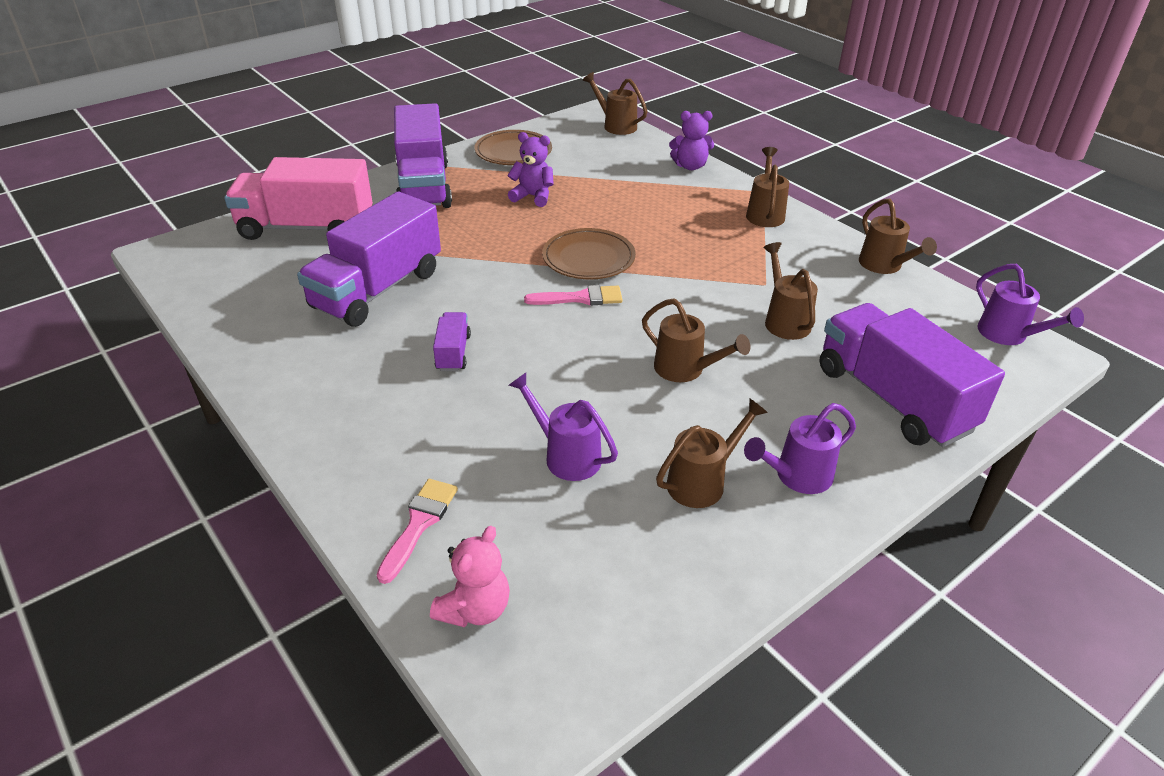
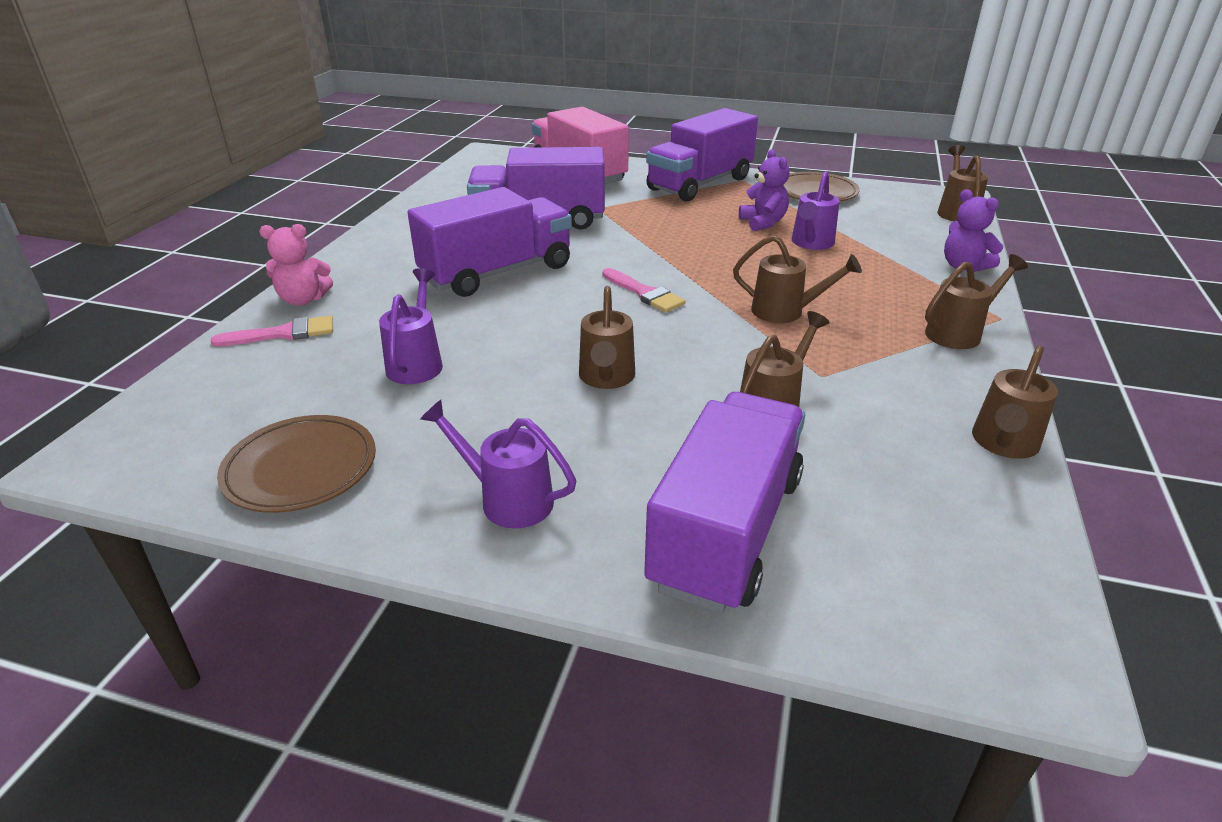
camera: 55 degrees right, 5 degrees down
(453, 353) = (497, 272): purple truck -> purple truck, size x2.24
(475, 609) = (204, 388): pink teddy bear -> pink teddy bear (303, 300)
(588, 258) = (710, 276): brown plate -> brown plate (301, 469)
(702, 482) = (445, 443): brown watering can -> brown watering can (785, 312)
(1008, 335) = (1023, 604): purple watering can -> purple watering can (811, 243)

